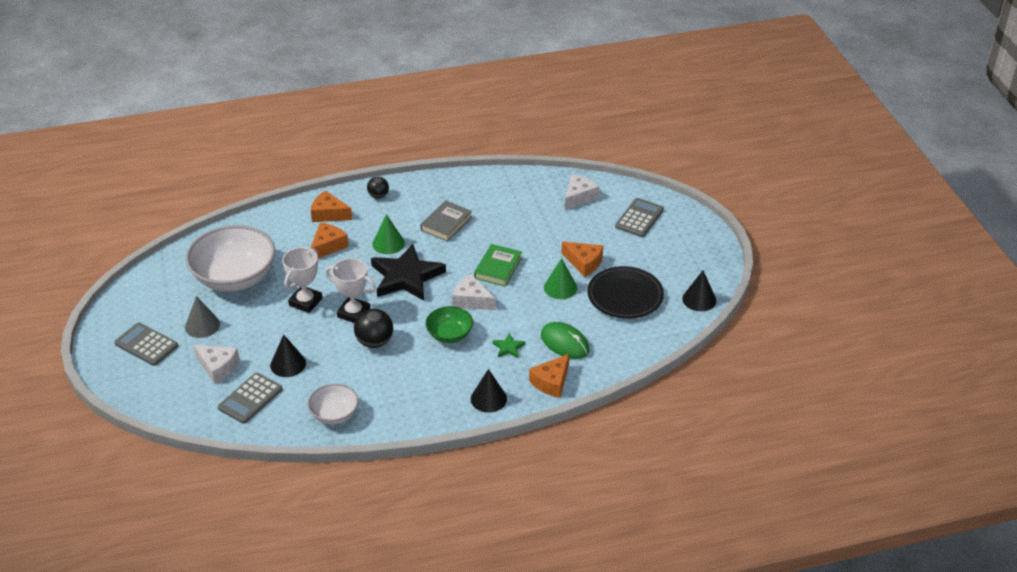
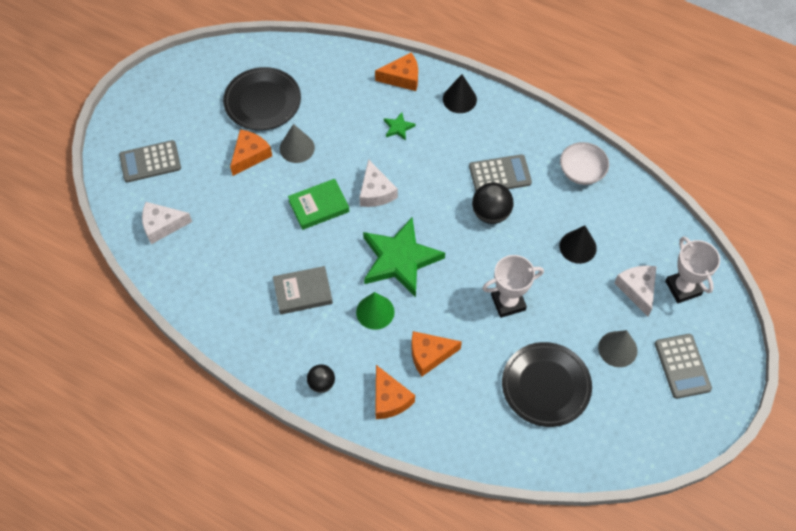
camera: 135 degrees left, 20 degrees up
(234, 278) = (545, 386): white bowl -> black plate
(250, 399) = (634, 236): grey calculator -> grey calculator (500, 174)
(353, 313) = (480, 256): white trophy -> white trophy (683, 288)
(406, 277) = (400, 259): black star -> green star
(449, 335) = (428, 173): green bowl -> none
(560, 287) = (297, 148): green cone -> grey cone
(565, 343) = (355, 99): green mouse -> none
(584, 263) = (250, 155): orange cheese -> orange cheese turned 45 degrees clockwise
(699, 299) = (218, 58): black cone -> none

